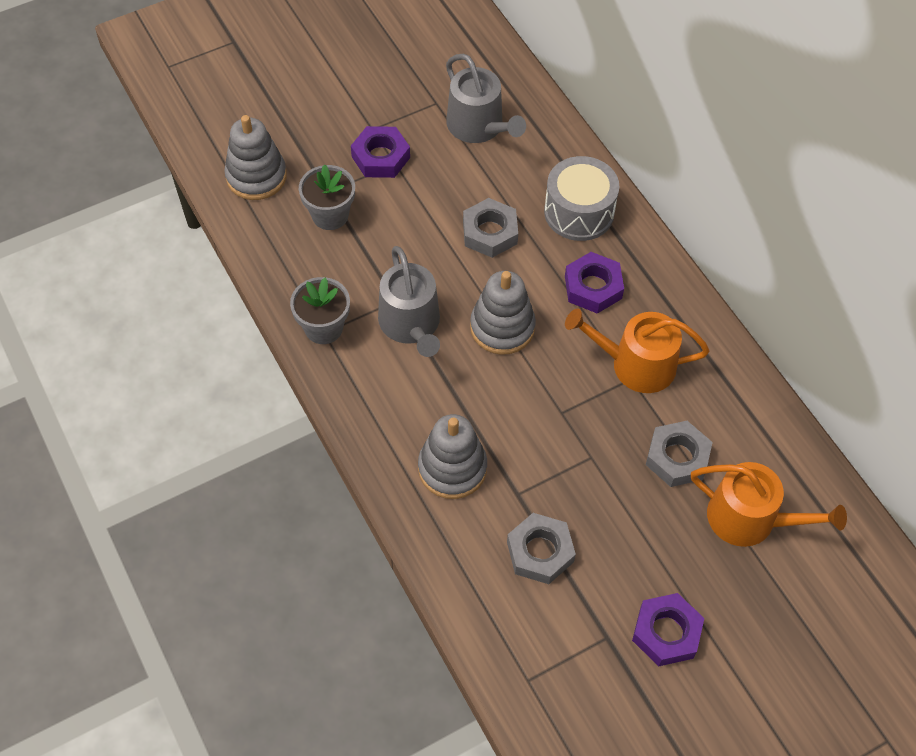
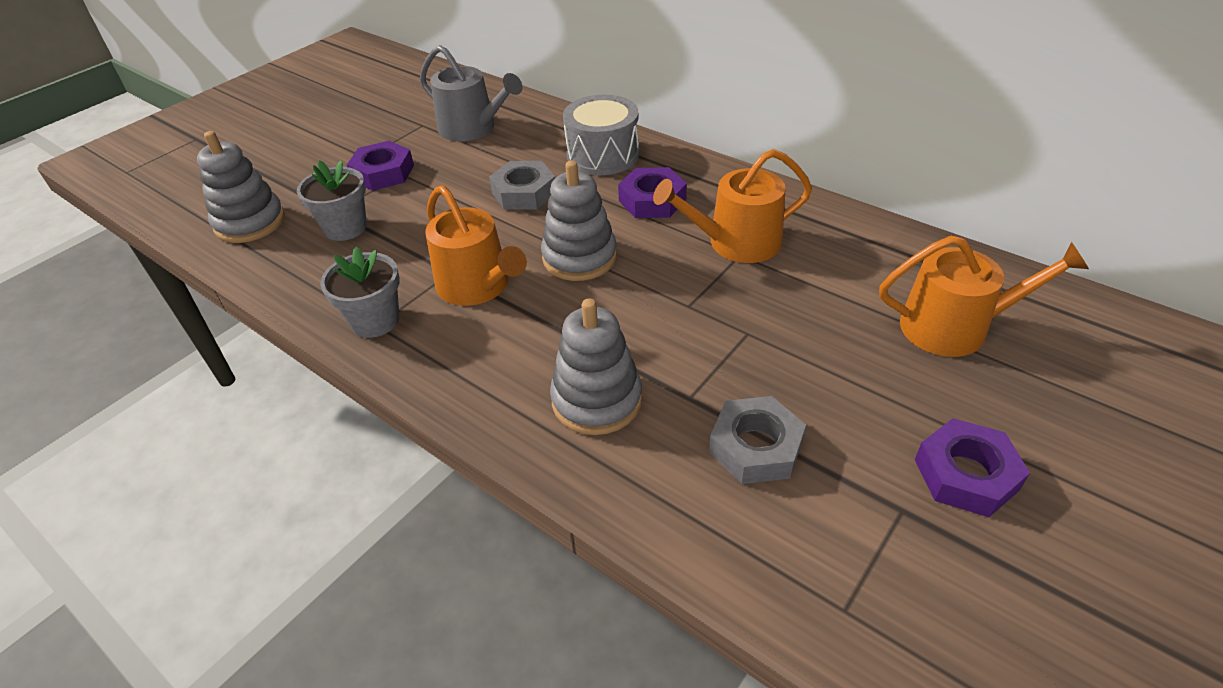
camera: 20 degrees left, 15 degrees down
(411, 324) = (478, 286): grey watering can -> orange watering can
(677, 457) = (837, 301): grey nut -> none

